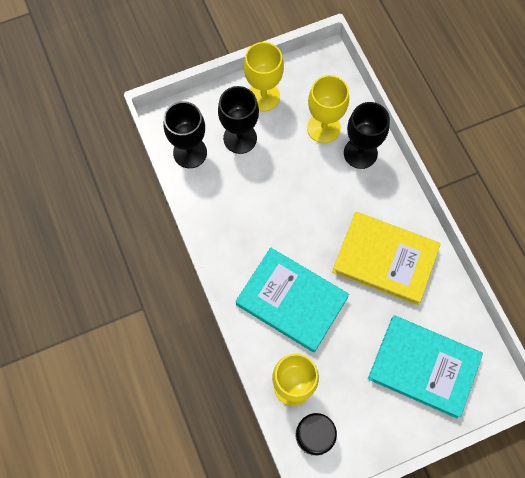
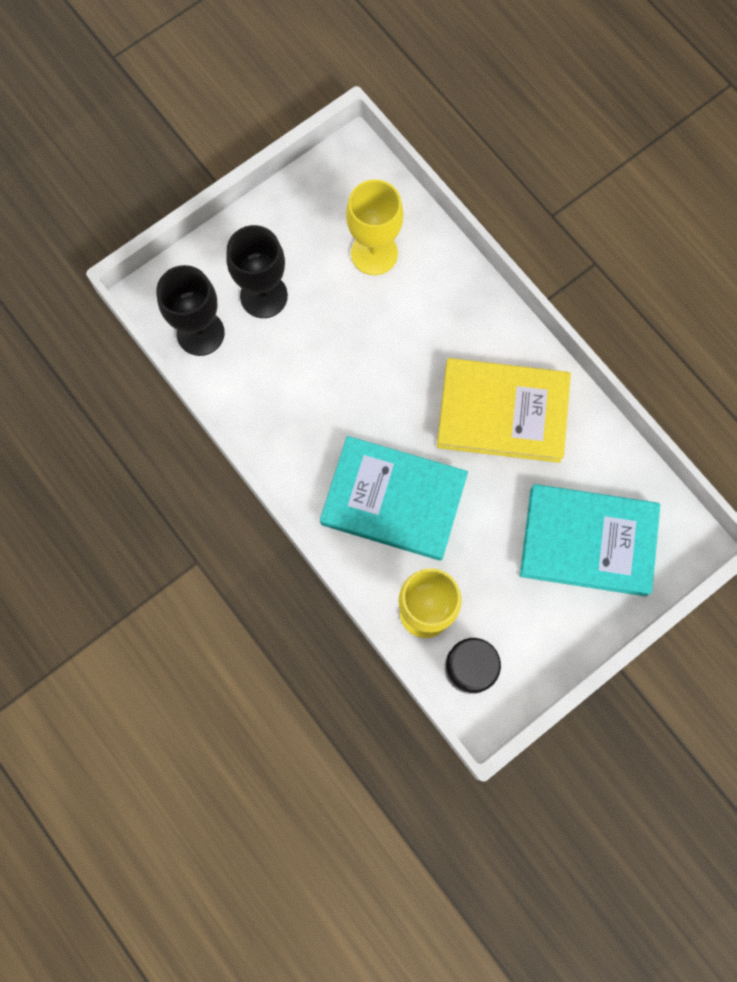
camera: 15 degrees left, 5 degrees up
(263, 96) = (280, 229): yellow goblet -> none
(360, 153) = (433, 276): black goblet -> none

